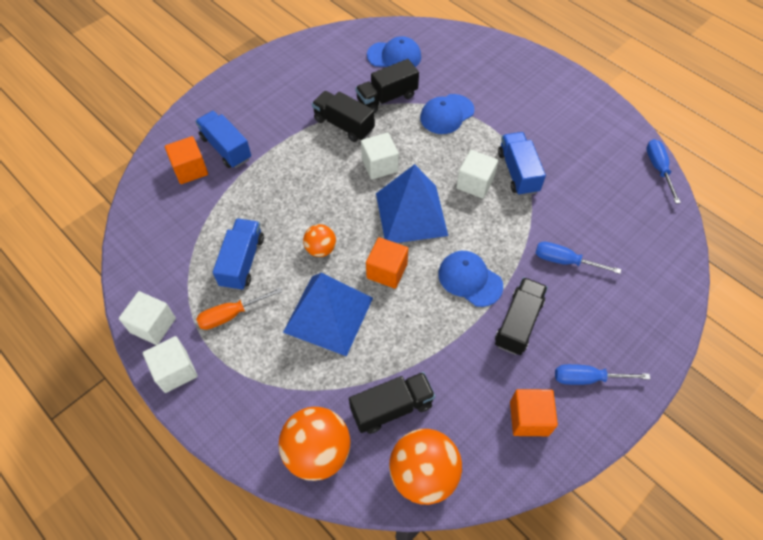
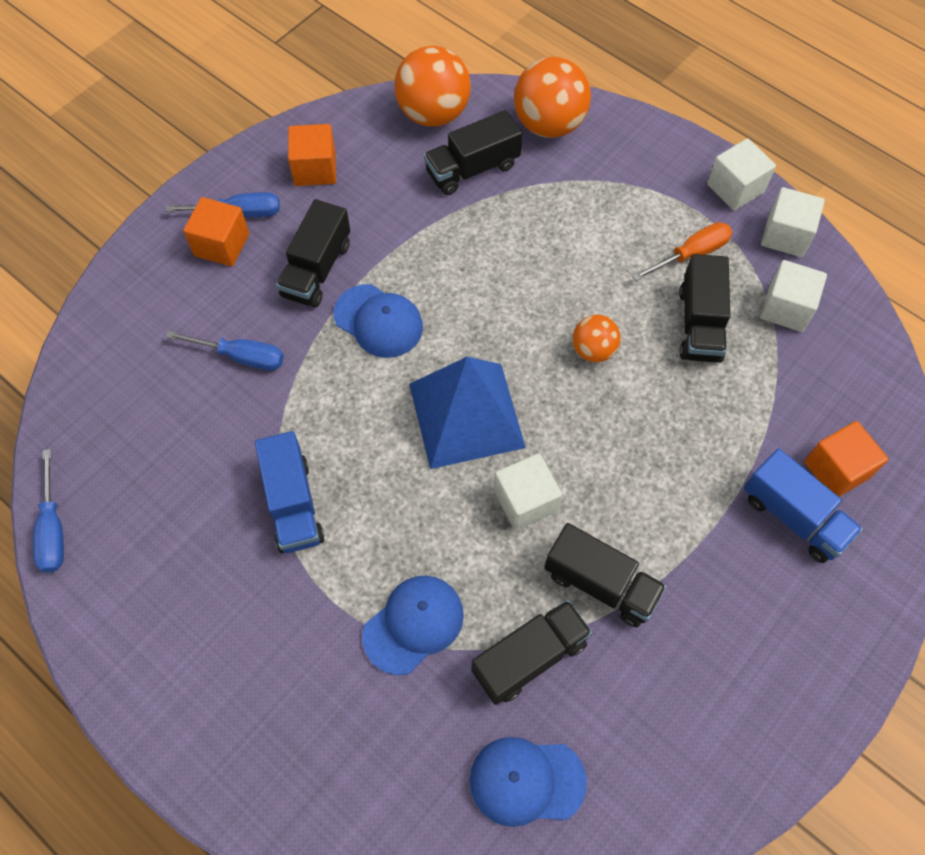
camera: 175 degrees right, 5 degrees up
(242, 262) = (699, 324): blue truck -> black truck
(328, 315) = (564, 263): blue pyramid -> none
(387, 271) = (494, 325): orange cube -> orange cube (222, 245)
(475, 183) = (366, 477): white cube -> white cube (786, 308)

